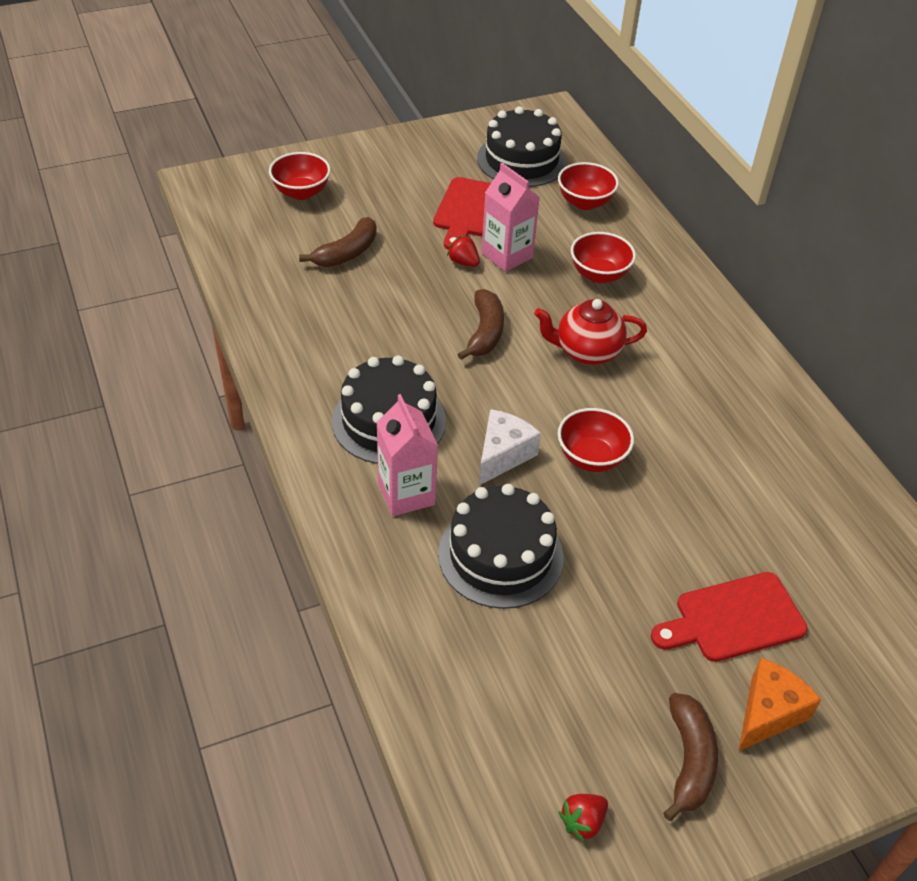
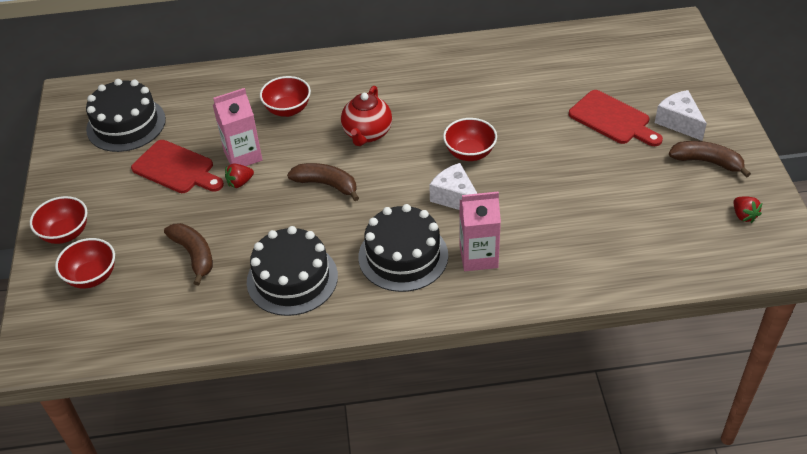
camera: 70 degrees left, 0 degrees up
(500, 555) = (544, 215): black cake -> black cake (292, 279)
(584, 202) = (200, 99): red bowl -> red bowl (65, 233)
(733, 618) = (612, 119): red cutting board -> red cutting board turned 45 degrees counterclockwise
(768, 713) = (679, 122): orange cheese -> white cheese

